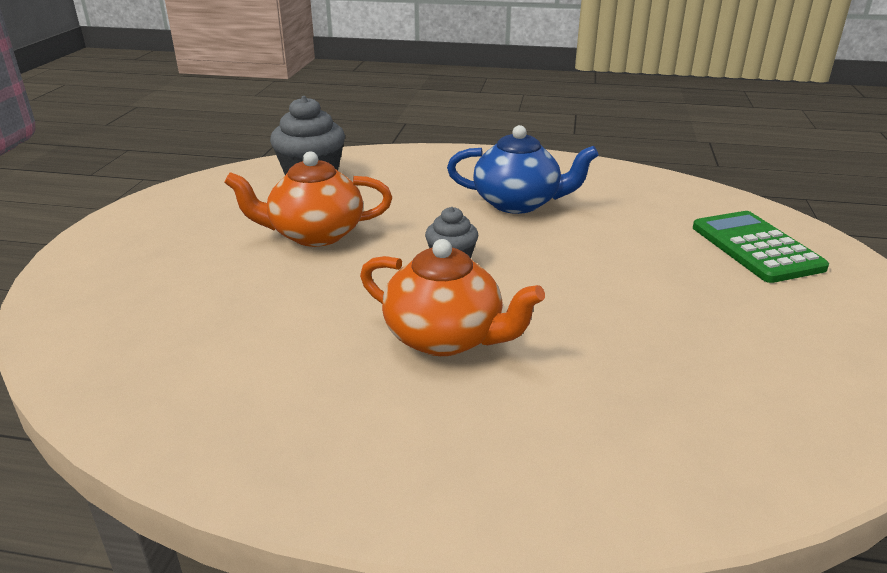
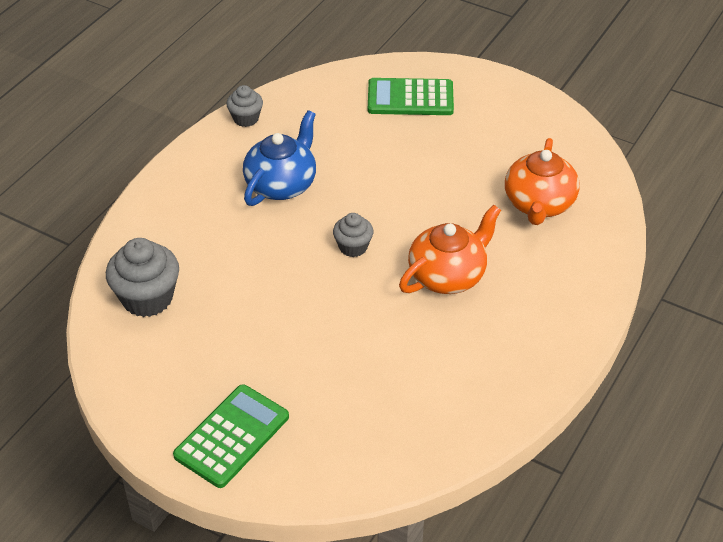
camera: 70 degrees left, 15 degrees up
(131, 248) = (232, 436): none -> green calculator
(315, 234) = (270, 314): orange teapot -> orange teapot (539, 204)
(598, 169) = (246, 118): none -> grey cupcake

